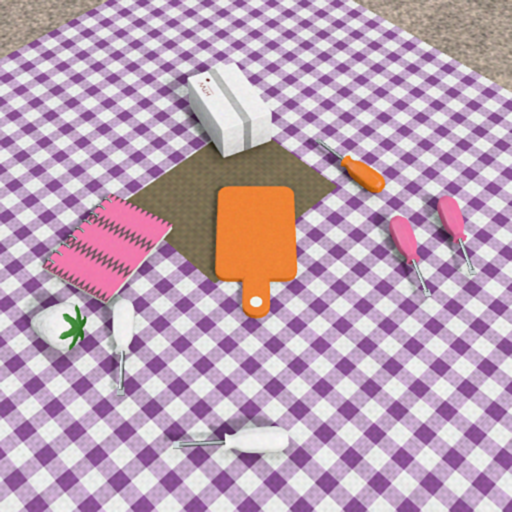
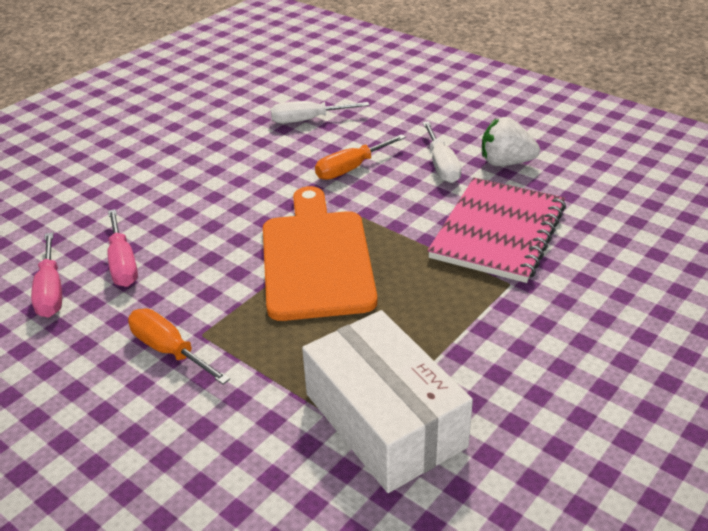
camera: 175 degrees right, 15 degrees down
(211, 348) = (351, 168): none -> orange screwdriver

